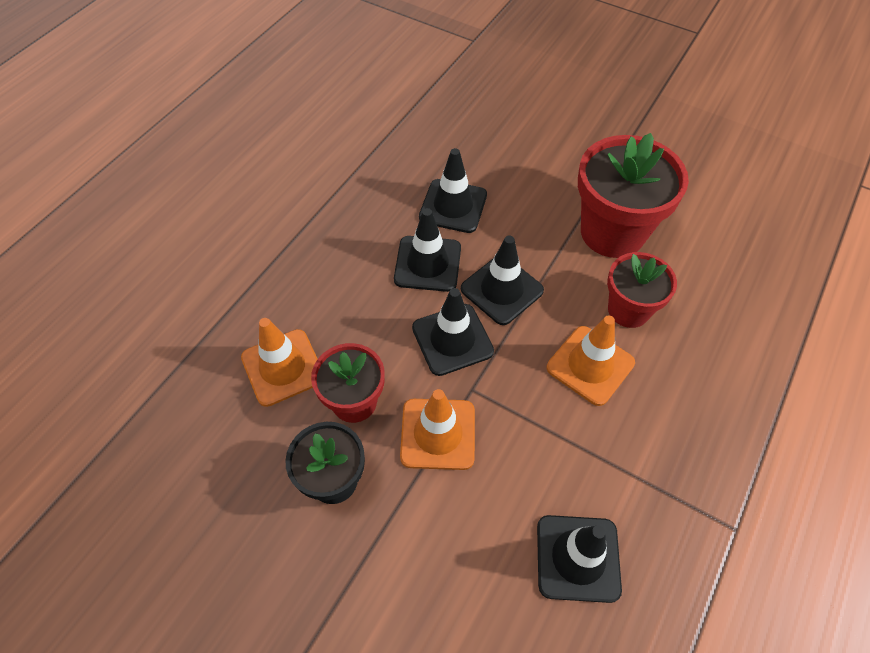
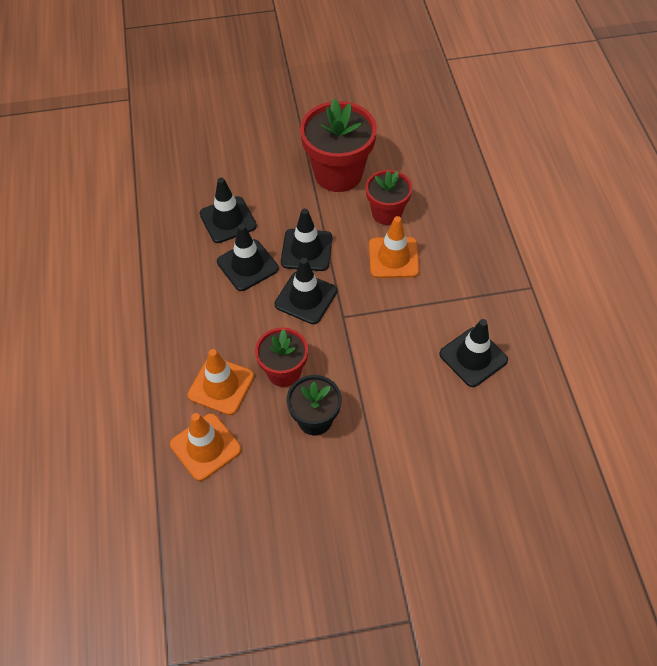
camera: 40 degrees left, 0 degrees up
(438, 434) = (347, 353): orange traffic cone -> orange traffic cone (205, 447)

